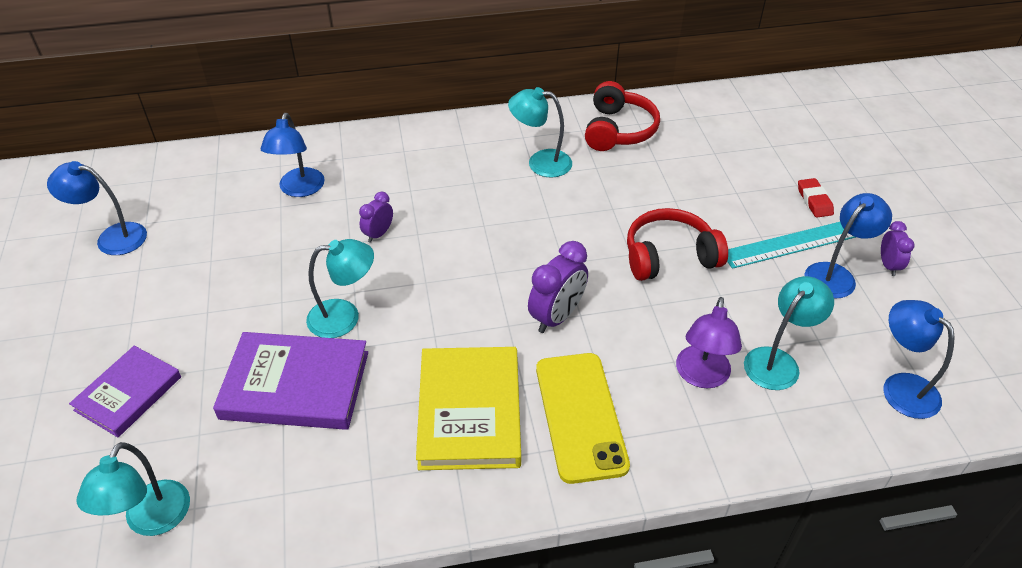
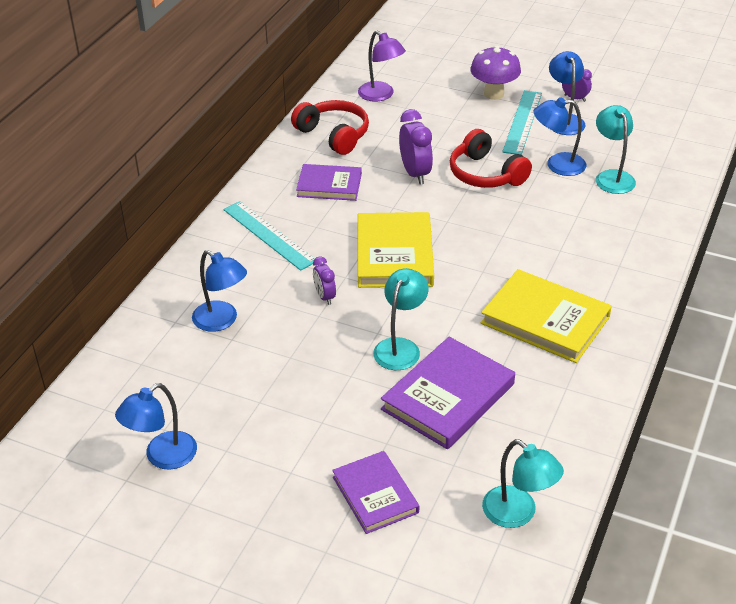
camera: 55 degrees left, 5 degrees down
(436, 161) = (269, 235): none -> turquoise ruler
(478, 250) = (394, 254): none -> yellow book
(540, 162) = (329, 185): turquoise lamp -> purple book
(557, 317) = (495, 246): purple clock -> purple clock (415, 173)
(580, 416) = (589, 273): yellow phone -> none
(669, 256) = (485, 174): red headphones -> red headphones turned 60 degrees counterclockwise
(701, 376) = (599, 211): purple lamp -> purple lamp (381, 95)
(814, 201) = (494, 94): red eraser -> purple mushroom
(901, 387) = (667, 144): blue lamp -> blue lamp (557, 165)

